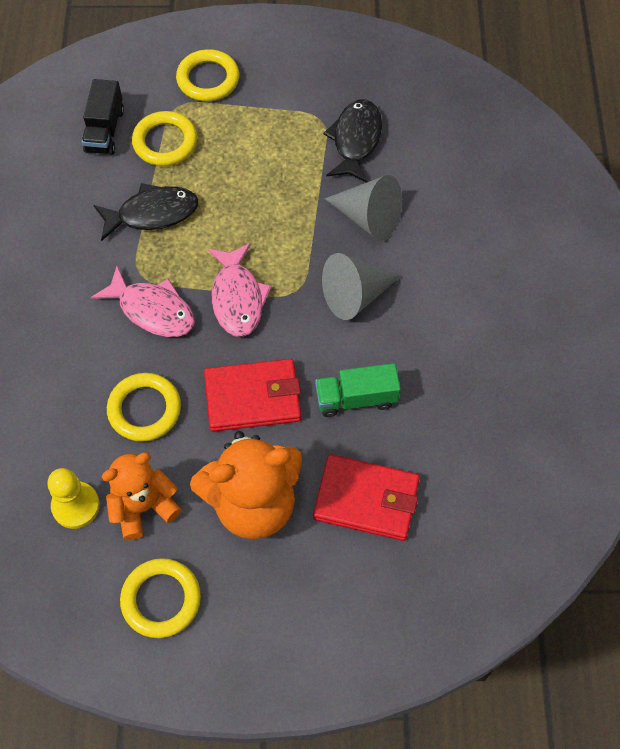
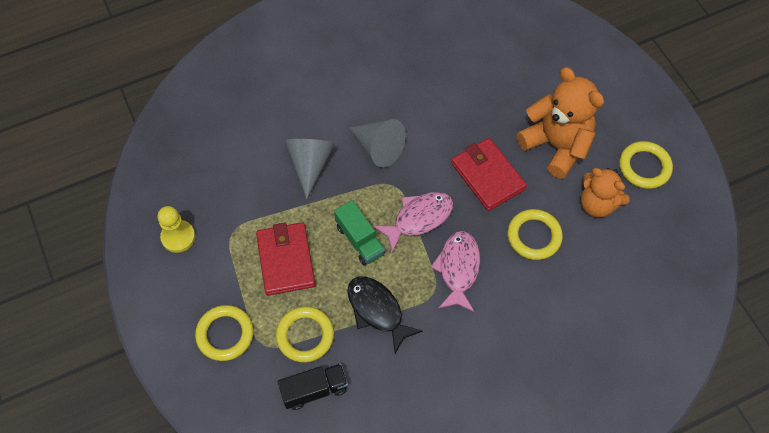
camera: 115 degrees left, 0 degrees up
(75, 506) = (622, 243): yellow pawn -> yellow pawn (178, 237)
(355, 140) = (242, 200): black fish -> none
(356, 398) = (454, 118): green truck -> green truck (360, 240)
(366, 499) = (517, 88): red wallet -> red wallet (285, 260)

